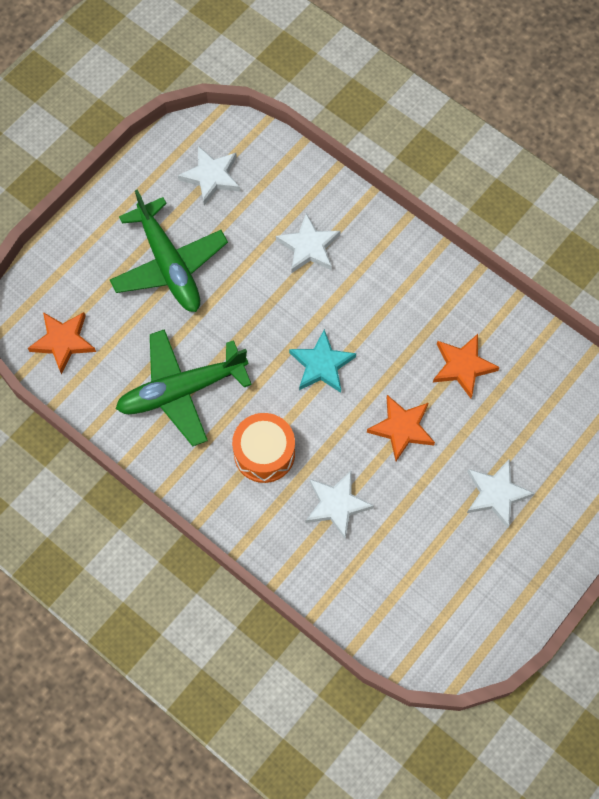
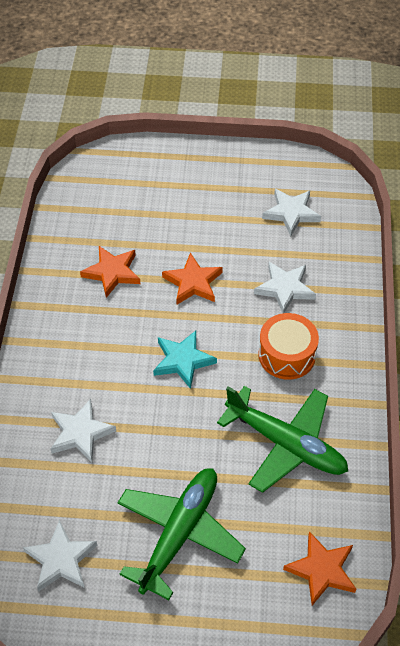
camera: 125 degrees left, 15 degrees down
(496, 494) = (196, 207): white star -> white star (291, 213)

